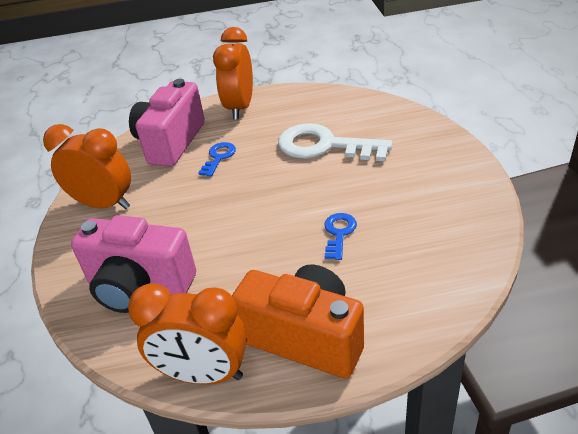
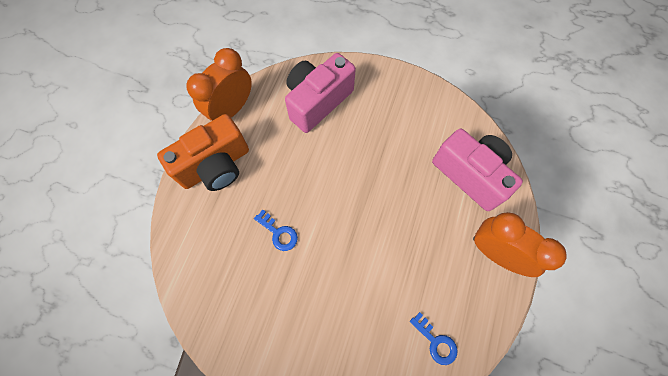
camera: 115 degrees right, 30 degrees up
(104, 204) = (415, 105): orange clock -> none
(219, 157) = (424, 200): blue key -> blue key (436, 342)
(324, 146) = (386, 287): white key -> none

